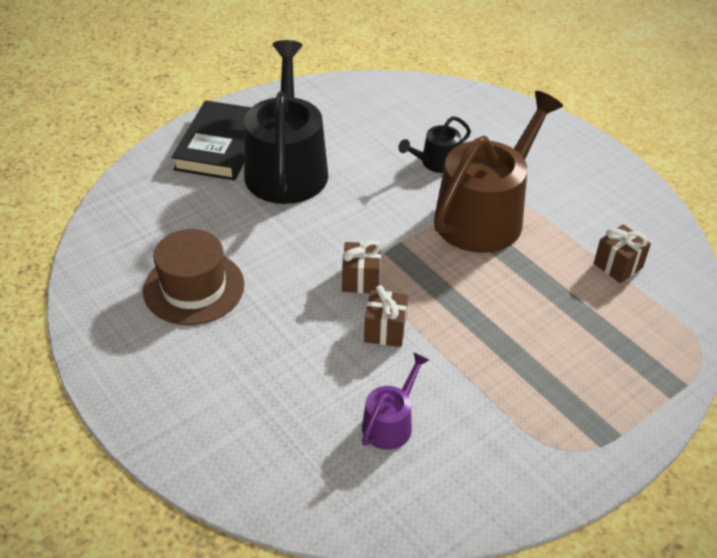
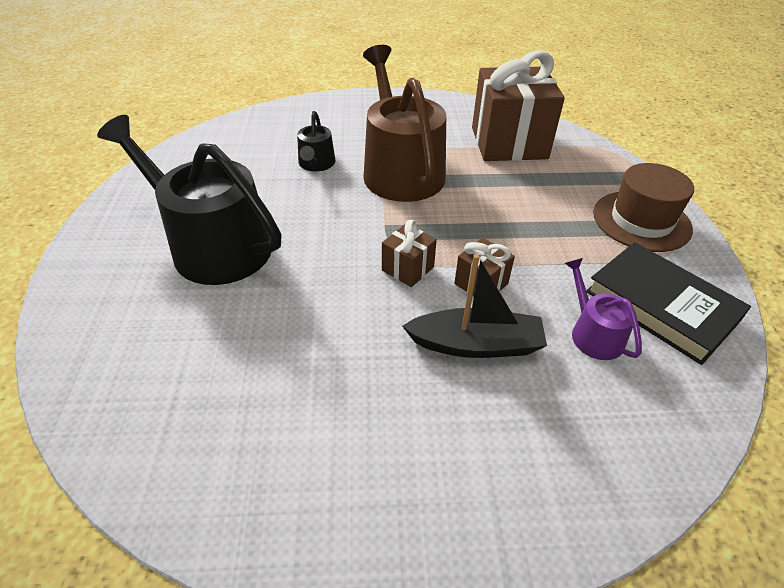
camera: 55 degrees left, 0 degrees up
(194, 288) = (301, 397): brown hat -> brown hat (641, 221)
(220, 146) = (120, 274): black book -> black book (661, 306)
(315, 355) = (476, 344): none -> black boat
(618, 265) = (509, 143): brown gift -> brown gift, size x2.23

